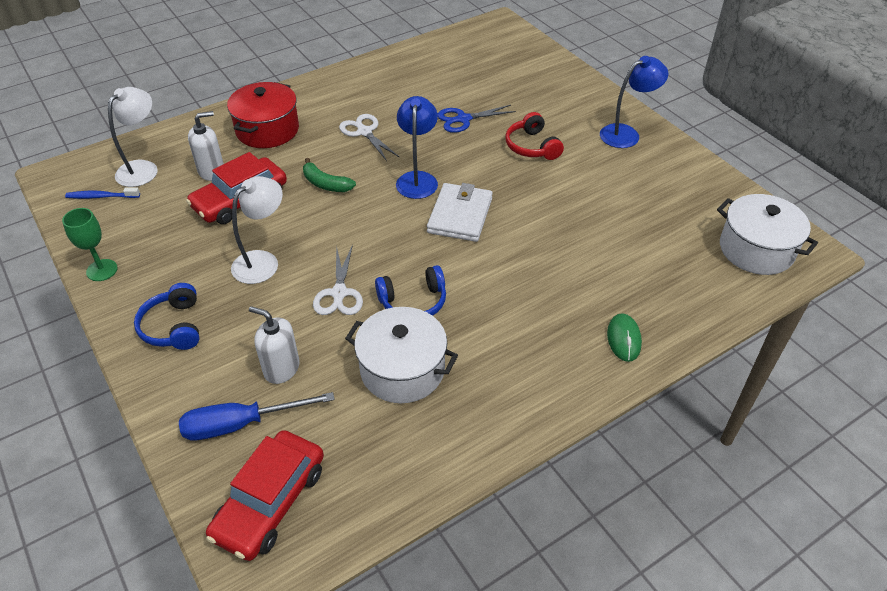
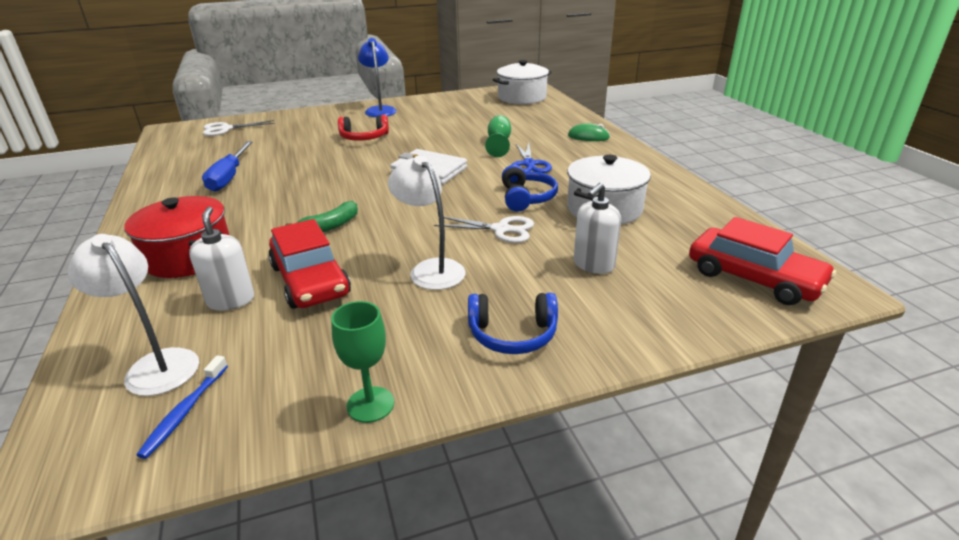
camera: 75 degrees left, 15 degrees down
(241, 424) = (664, 290): blue screwdriver -> blue screwdriver (229, 177)
(364, 132) = (263, 200): white scissors -> white scissors (226, 129)
(417, 179) = (364, 182): blue lamp -> none
(463, 119) = (297, 157): blue scissors -> blue scissors (529, 164)
(560, 255) = (499, 144): none -> green goblet

